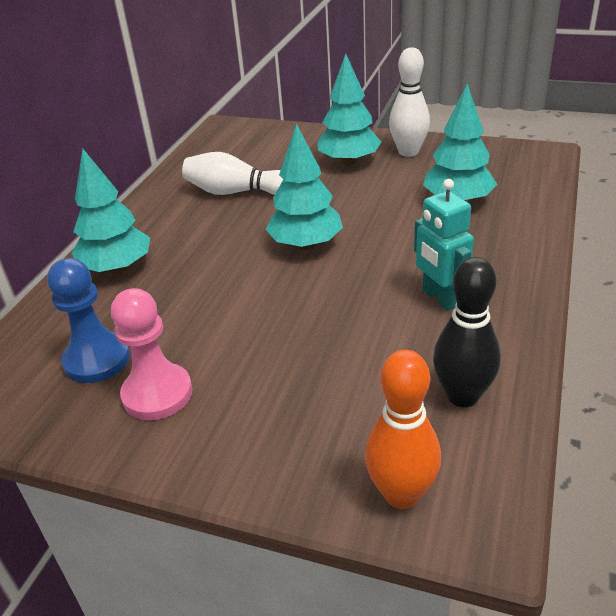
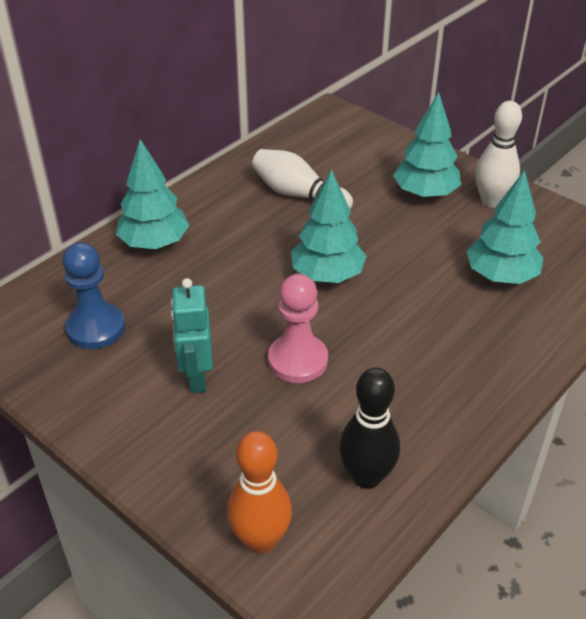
camera: 20 degrees right, 5 degrees up
(157, 394) = (125, 377): pink pawn -> pink pawn (298, 360)
(440, 298) = (411, 375): turquoise robot -> turquoise robot (196, 378)

